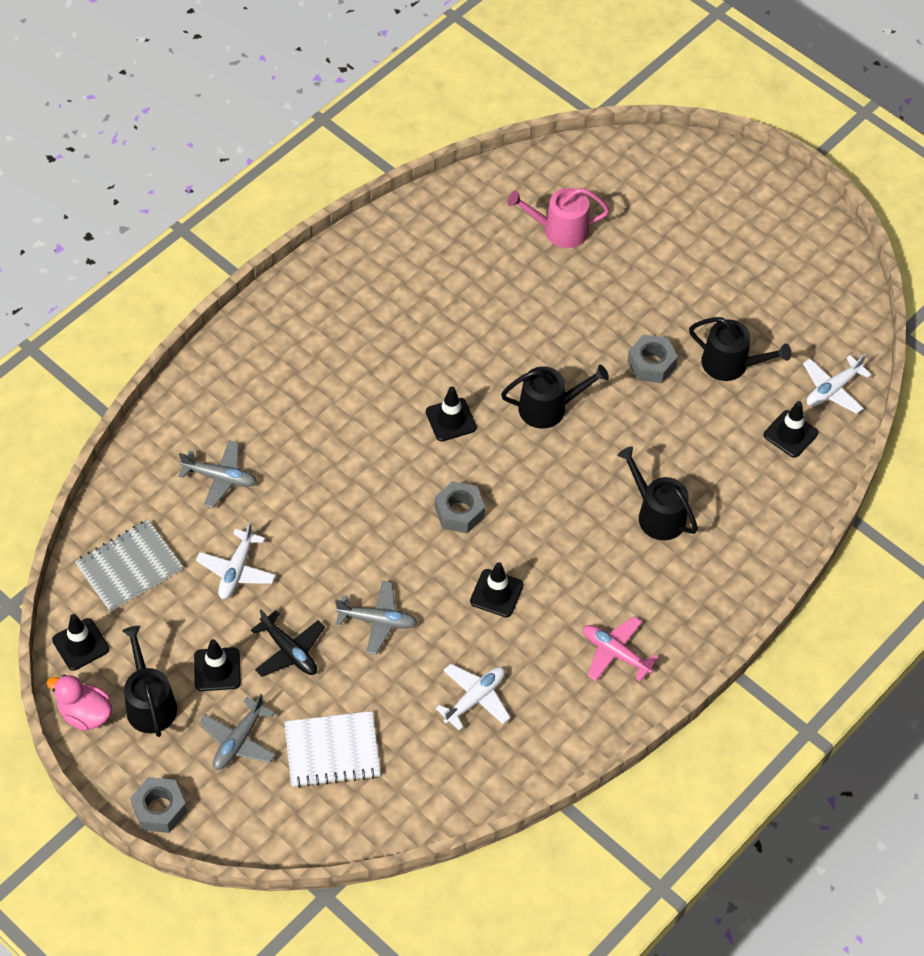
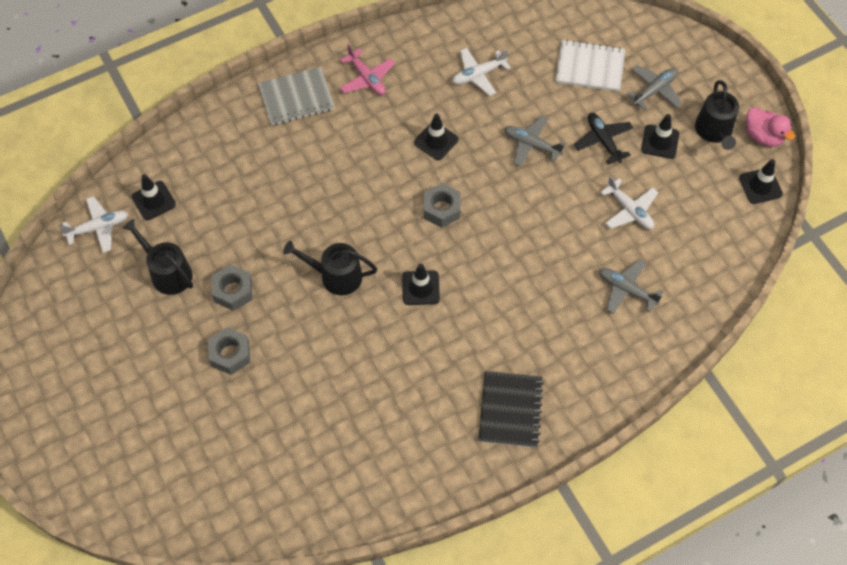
camera: 160 degrees left, 5 degrees up
(129, 567) = (714, 235): grey notebook -> grey notebook (296, 98)
(159, 809) = (718, 62): grey nut -> grey nut (230, 354)
(236, 570) = (629, 210): white plane -> white plane turned 105 degrees clockwise
(314, 326) = (510, 410): none -> black notebook
(560, 230) = (251, 448): pink watering can -> none
(657, 514) = (290, 166): black watering can -> none

